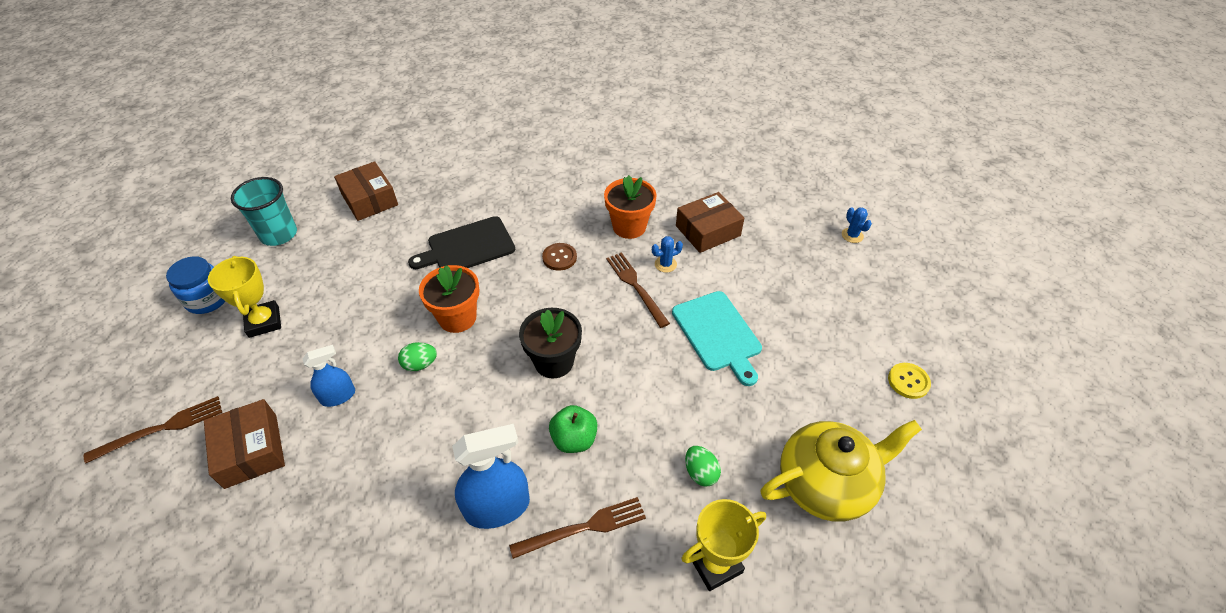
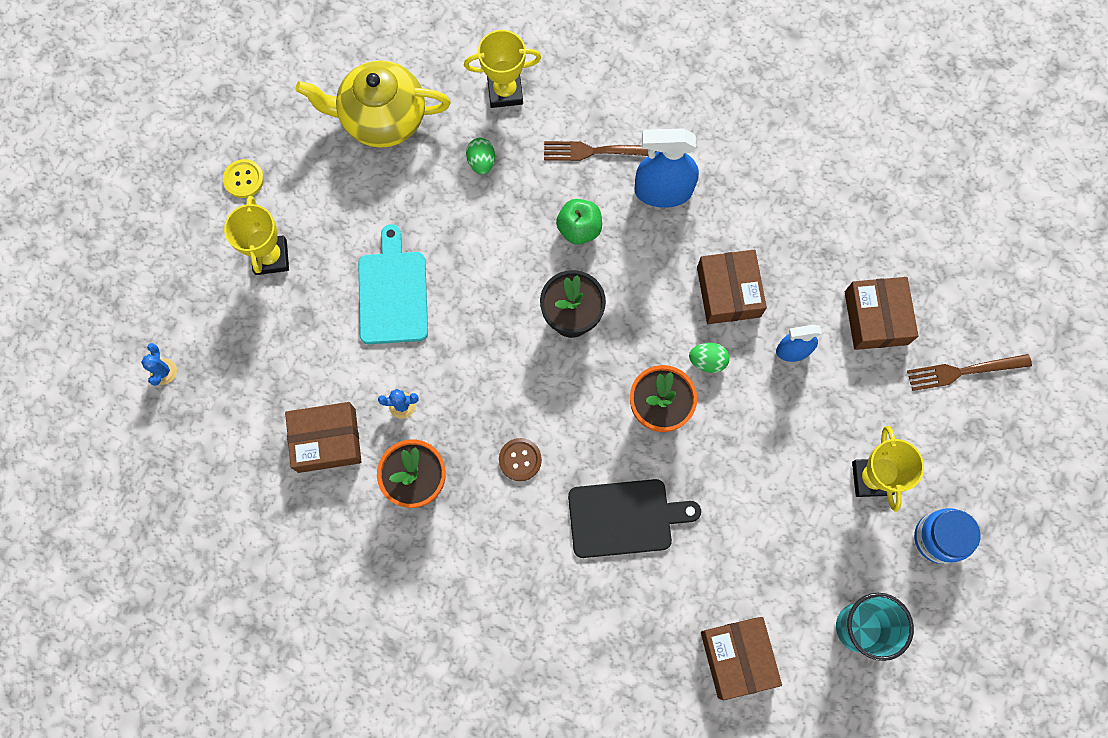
camera: 160 degrees left, 25 degrees up
(408, 428) = (728, 292): none -> brown box
(636, 286) = (450, 385): brown fork -> none
(835, 329) = (271, 257): none -> yellow trophy

